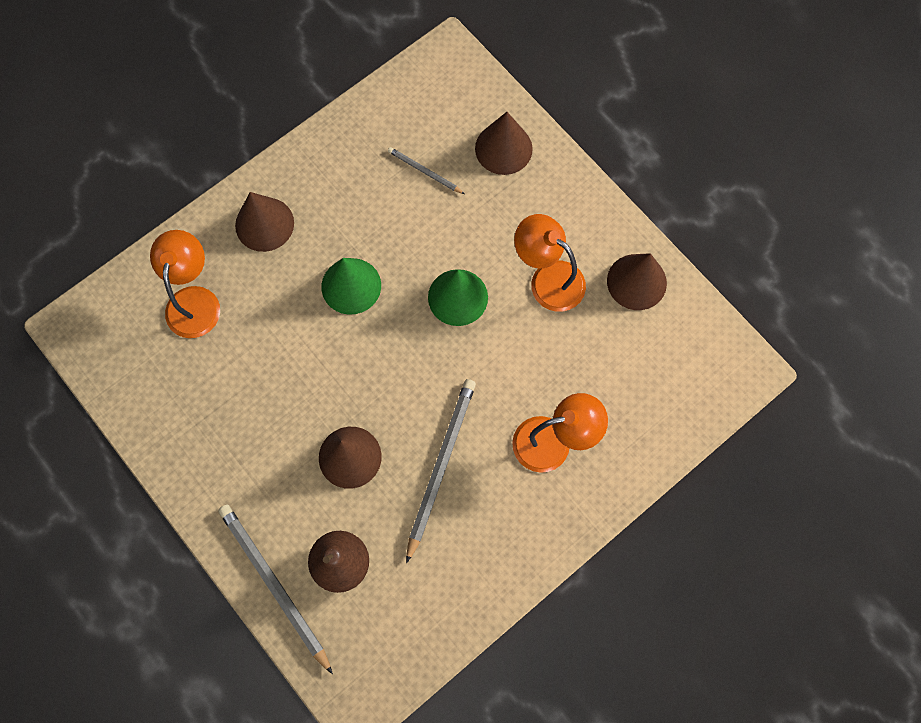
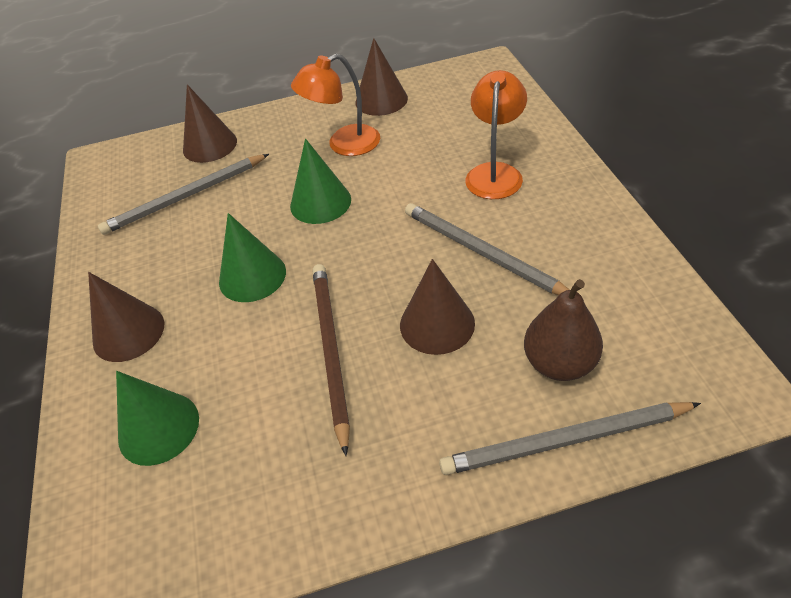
camera: 60 degrees left, 25 degrees down
(194, 300) = (158, 428): orange lamp -> green cone
(298, 386) = (331, 350): none -> brown pencil
(424, 171) = (185, 197): grey pencil -> grey pencil, size x1.95

